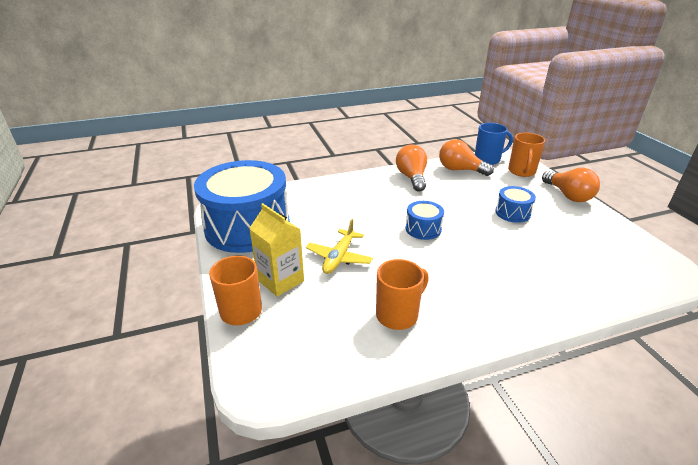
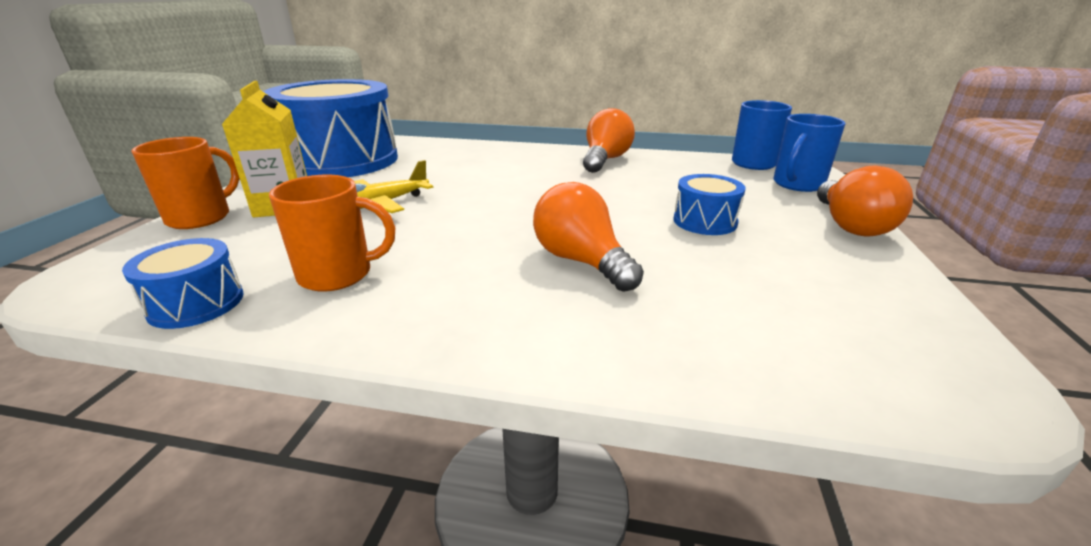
camera: 30 degrees right, 5 degrees down
(423, 229) = (532, 206): blue drum -> blue drum (196, 303)
(460, 170) = (691, 165): orange light bulb -> orange light bulb (581, 261)
(521, 171) = (797, 184): orange mug -> blue mug

